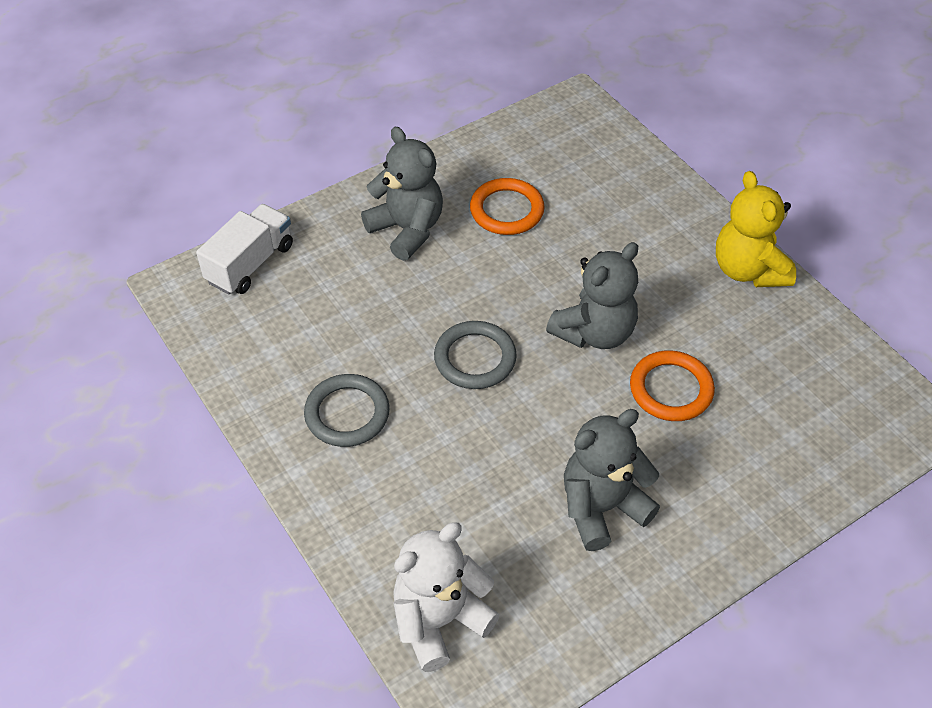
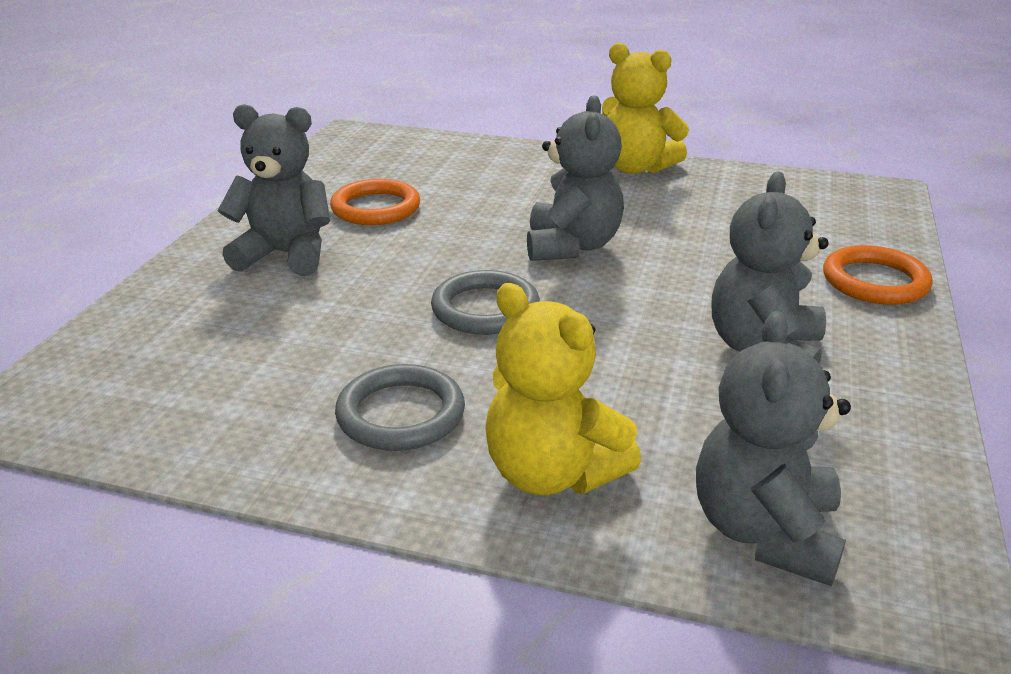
camera: 40 degrees left, 20 degrees down
(250, 264) = (110, 350): white truck -> none
(379, 508) = (552, 473): none -> yellow teddy bear
(439, 620) = (765, 531): white teddy bear -> grey teddy bear
(671, 389) = (690, 251): orange ring -> orange ring (875, 281)

